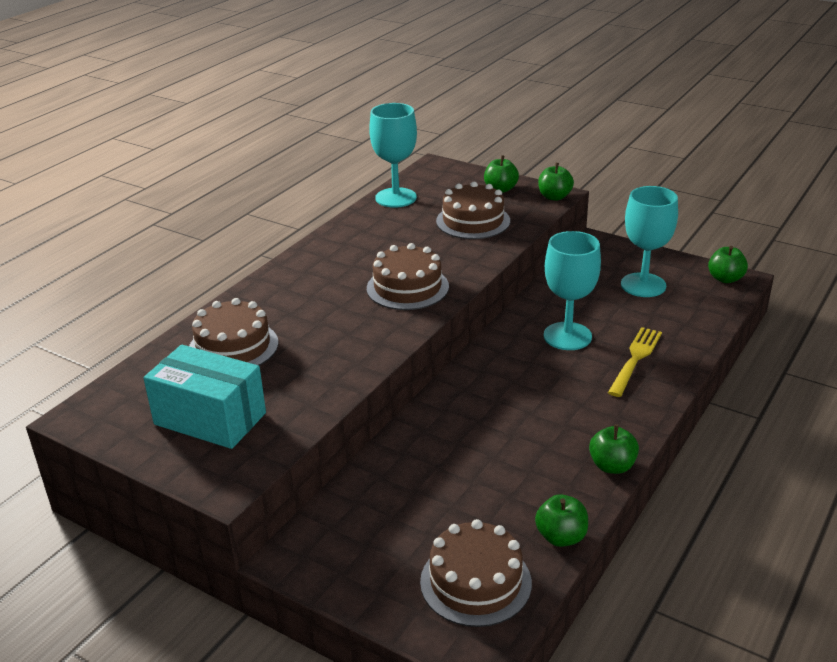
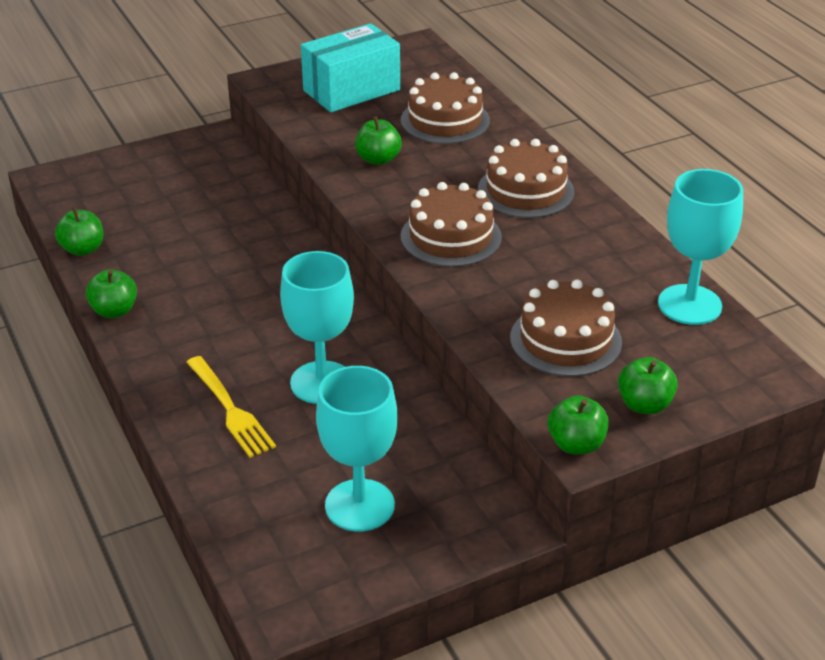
camera: 120 degrees right, 5 degrees up
(475, 582) = (97, 197): brown cake -> brown cake (525, 191)
(725, 279) = (295, 599): green apple -> green apple (378, 159)

